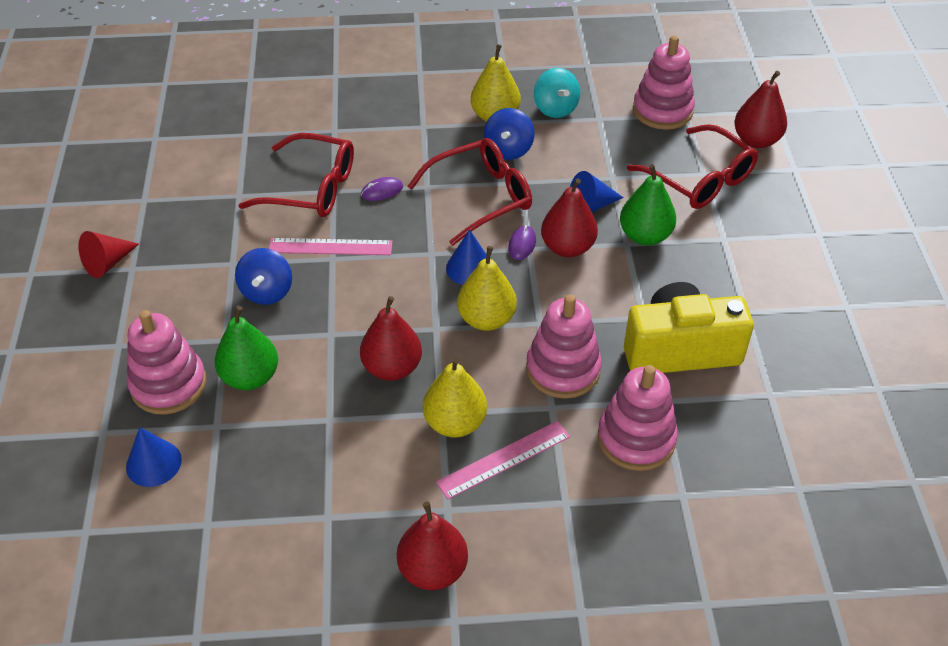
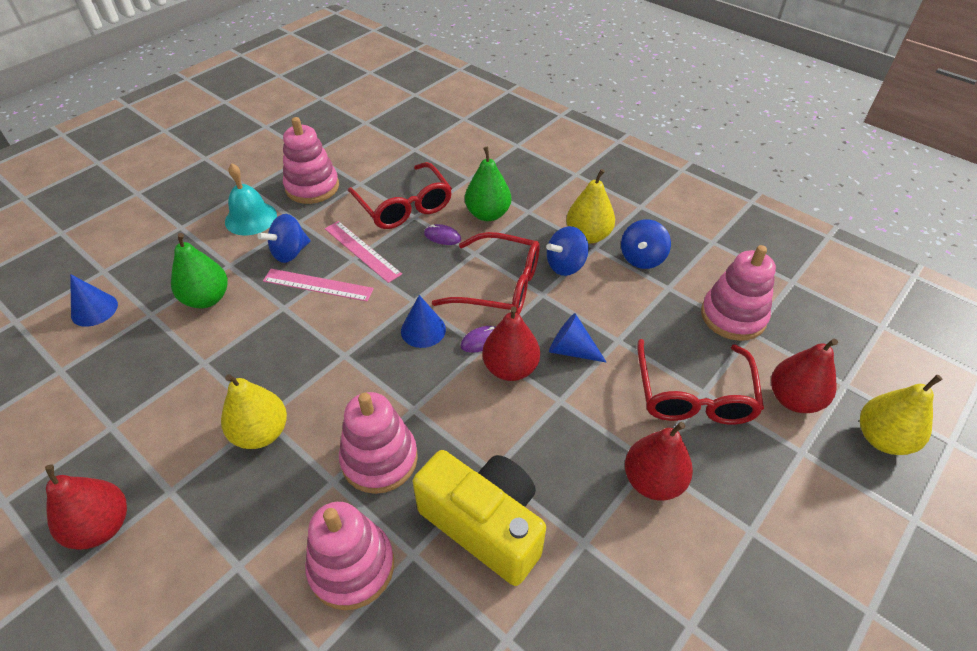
camera: 45 degrees right, 0 degrees up
(108, 263) = (243, 177): red cone -> none
(168, 385) = (167, 269): pink stacking toy -> pink stacking toy (312, 187)
(179, 291) = (251, 218): none -> turquoise bell
(392, 368) = (282, 360): red pear -> red pear (652, 481)
(486, 319) = (383, 376): yellow pear -> yellow pear (882, 438)
(504, 459) = (249, 490): pink ruler -> pink ruler (318, 285)
(555, 109) = (642, 258): turquoise spinning top -> blue spinning top
(645, 236) = (583, 406): green pear -> green pear (488, 214)

